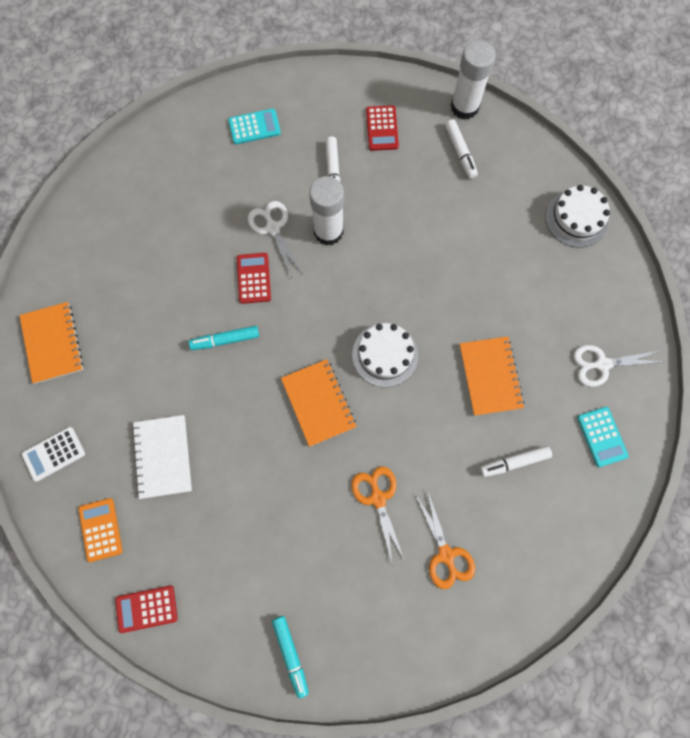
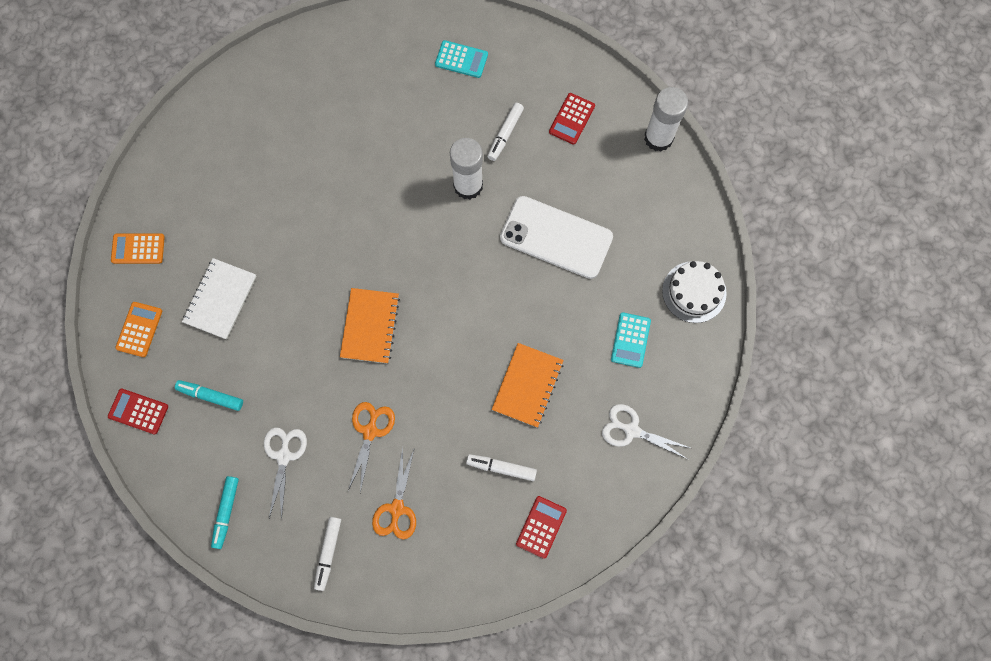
camera: 30 degrees right, 0 degrees up
(53, 343) = (188, 158): orange notebook -> none
(54, 454) = (138, 249): white calculator -> orange calculator
(225, 340) = (326, 231): turquoise marker -> turquoise marker (210, 396)
(254, 278) = (381, 192): red calculator -> red calculator (541, 527)
(273, 228) = (423, 157): white scissors -> white scissors (284, 456)
(385, 355) = (450, 317): white cake -> none
(432, 235) = (556, 237): none -> white phone
(460, 152) = (628, 177): white marker -> white marker (328, 553)
(602, 436) = (590, 490): turquoise calculator -> turquoise calculator (630, 340)

